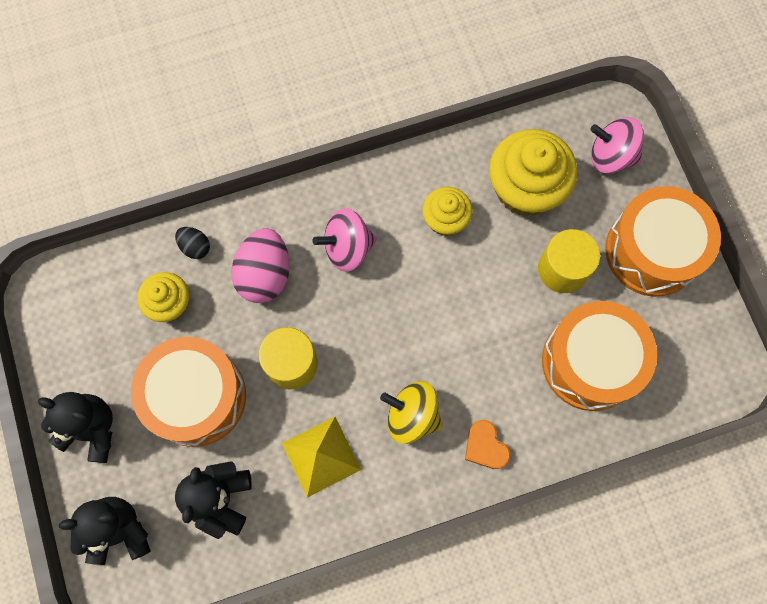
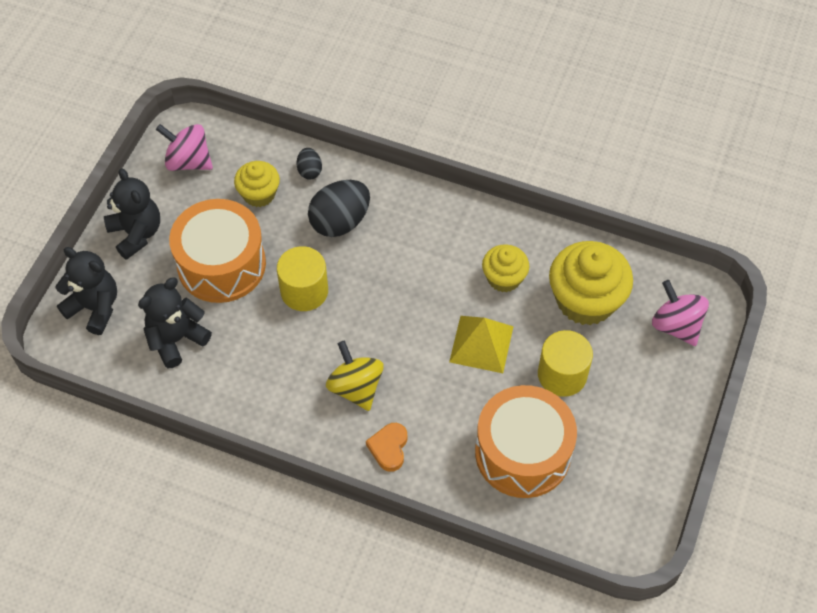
camera: 40 degrees right, 15 degrees down
(265, 274) = (340, 222): pink egg -> black egg
(321, 456) = (268, 364): yellow pyramid -> yellow pyramid (481, 344)
(347, 248) = (414, 246): pink spinning top -> pink spinning top (188, 161)
(652, 251) = (646, 414): orange drum -> none

